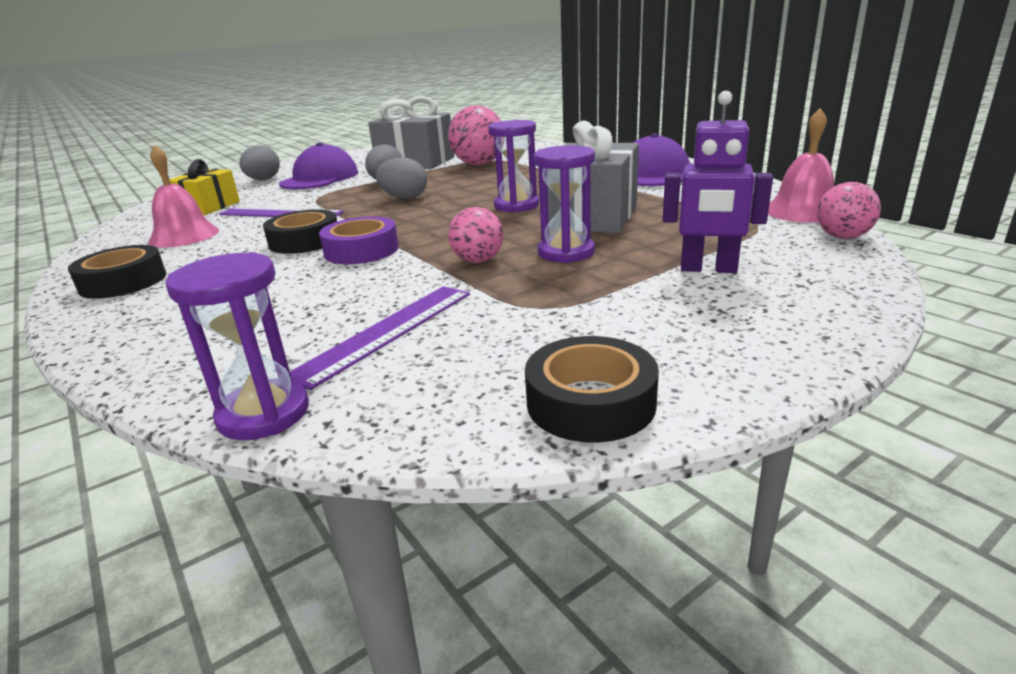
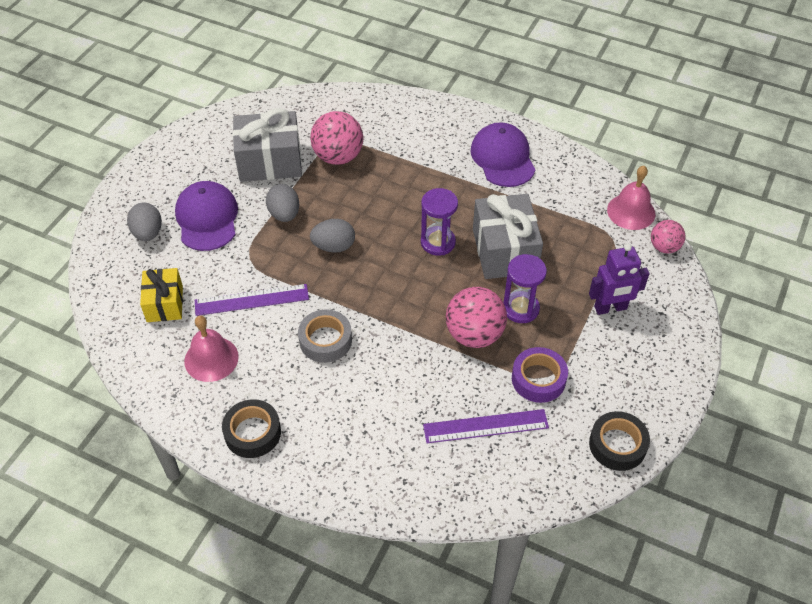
camera: 30 degrees left, 25 degrees up
(264, 414) = (487, 506): purple hourglass -> none
(304, 241) = (325, 340): black tape -> grey tape
(361, 250) = (383, 342): purple tape -> purple tape (538, 379)
(386, 332) = (485, 426): purple ruler -> purple ruler turned 75 degrees clockwise
(478, 261) = (474, 334): pink ball -> pink ball, size x1.68

